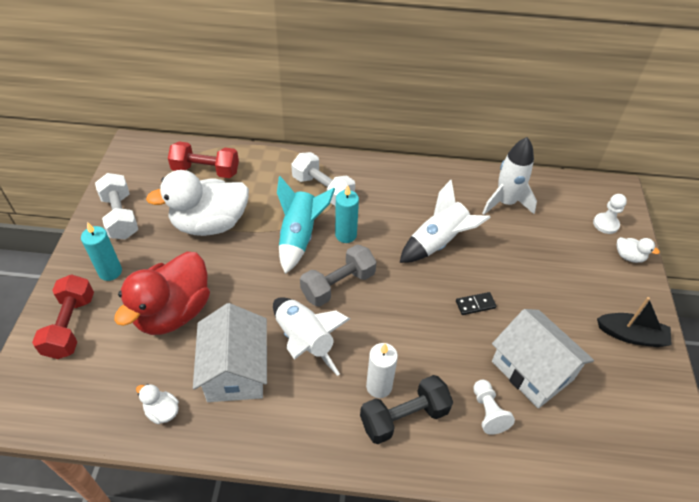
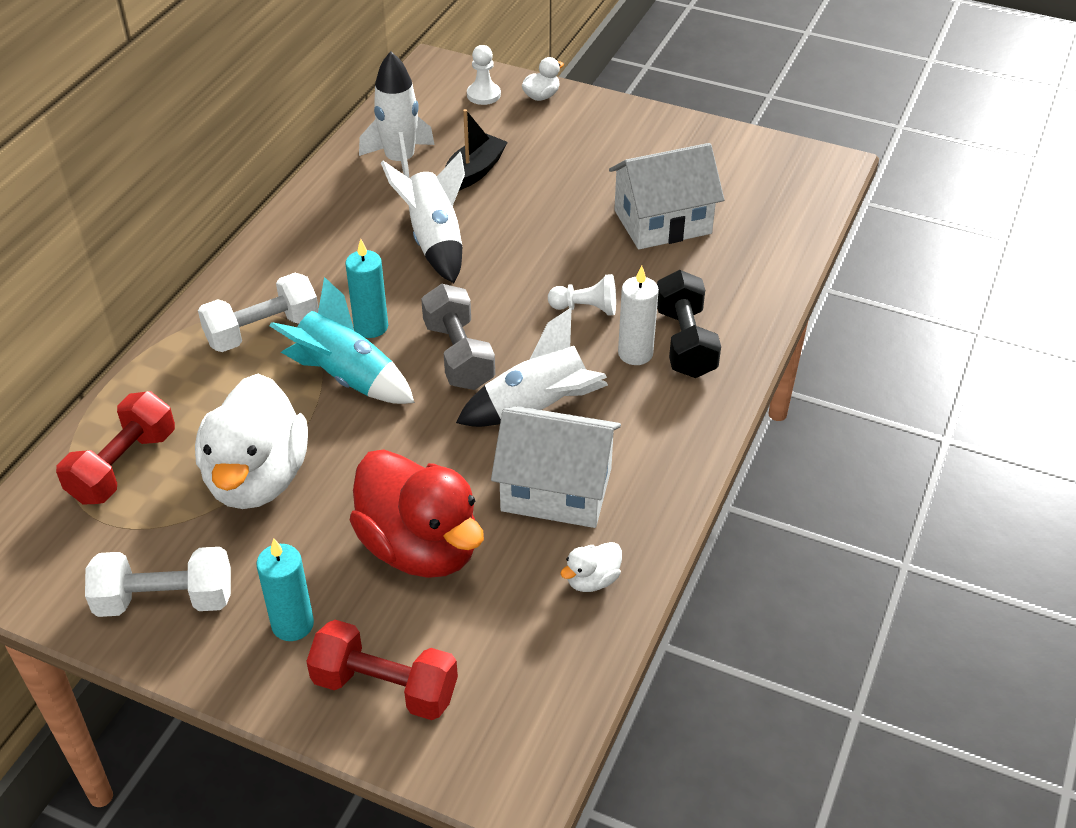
camera: 70 degrees left, 5 degrees down
(475, 304) = (552, 238): black domino -> none
(488, 412) = (702, 272): white pawn -> white pawn (586, 308)
(631, 335) = (648, 135): black boat -> black boat (474, 172)

